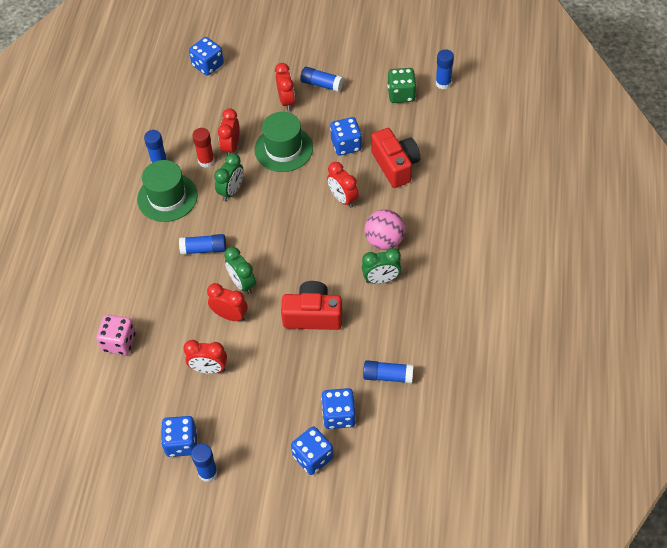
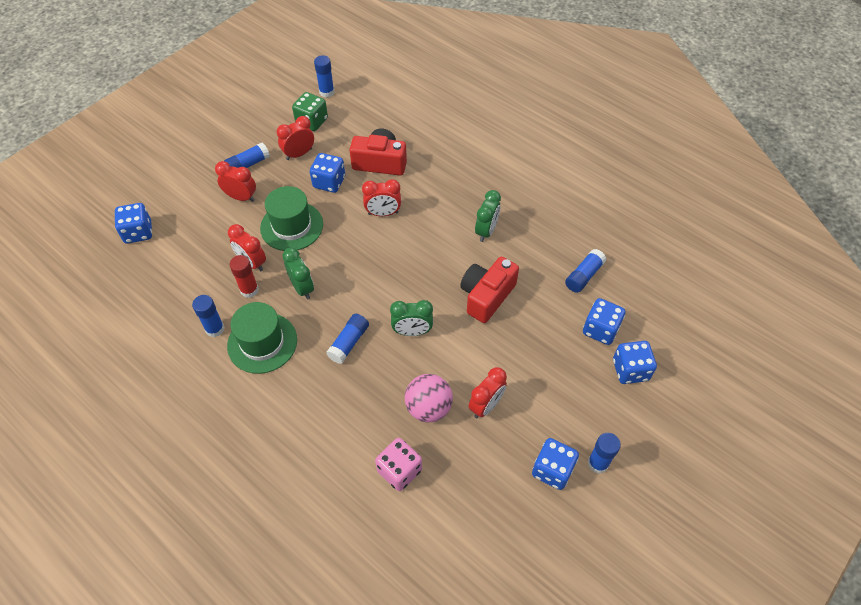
camera: 60 degrees left, 0 degrees up
(230, 315) = (440, 359): red clock -> red clock (299, 154)
(384, 241) = (449, 209): pink ball -> pink ball (428, 408)

